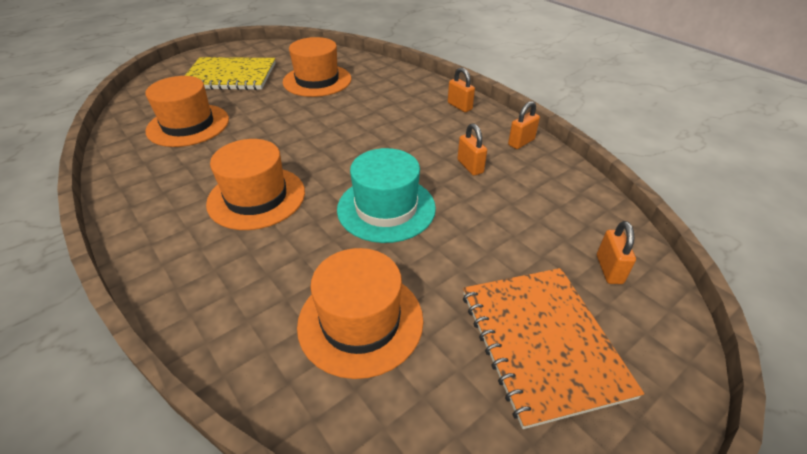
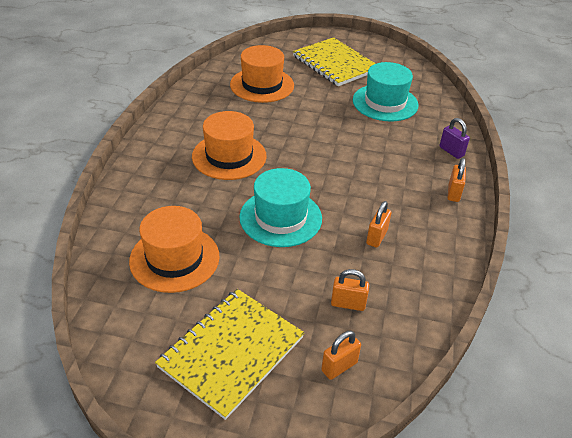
camera: 50 degrees right, 0 degrees up
(317, 80) = (385, 102): orange hat -> turquoise hat
(414, 84) = (451, 151): none -> purple padlock
(521, 142) = (447, 252): orange padlock -> orange padlock (348, 304)
(541, 342) = (231, 352): orange notebook -> yellow notebook

